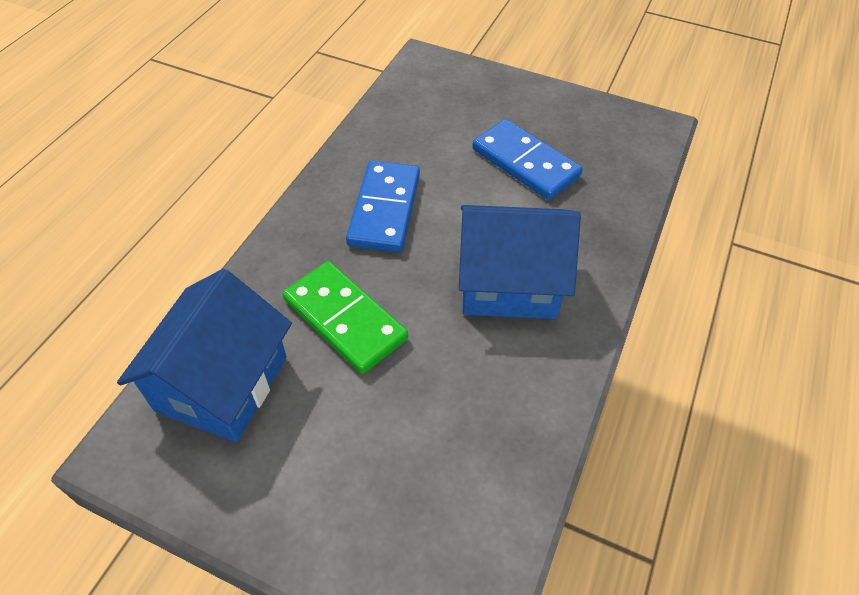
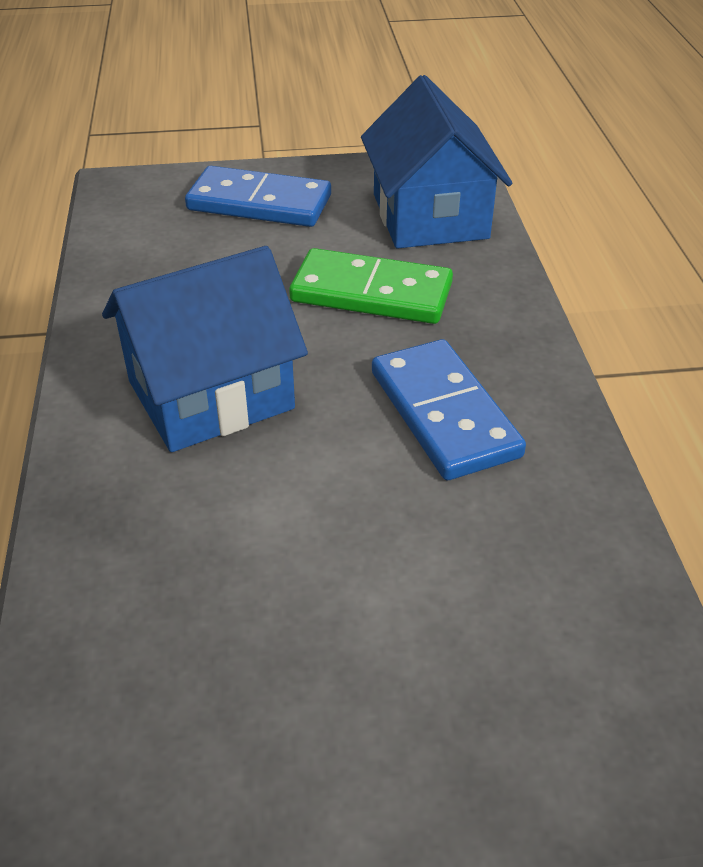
camera: 150 degrees right, 10 degrees down
(525, 163) = (291, 589): blue domino -> blue domino (259, 203)

